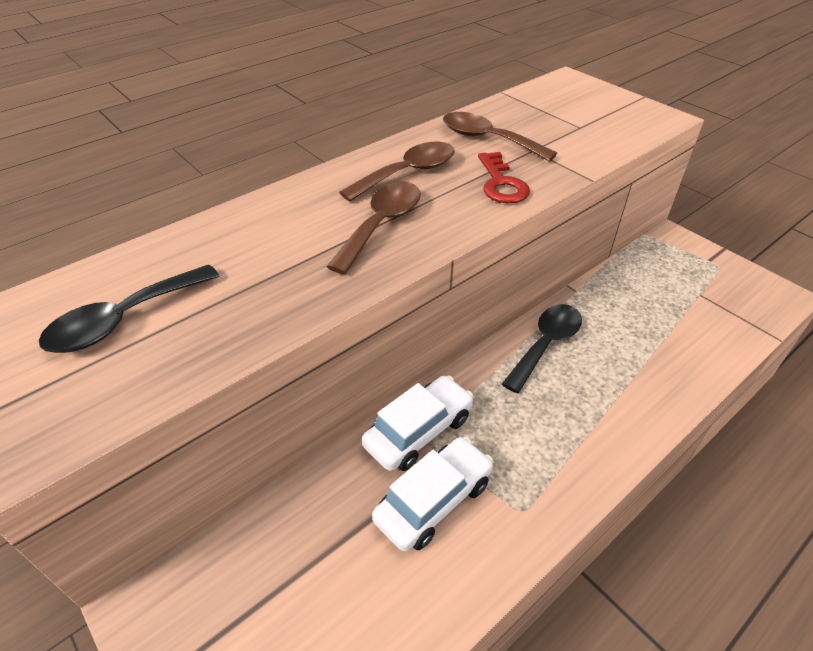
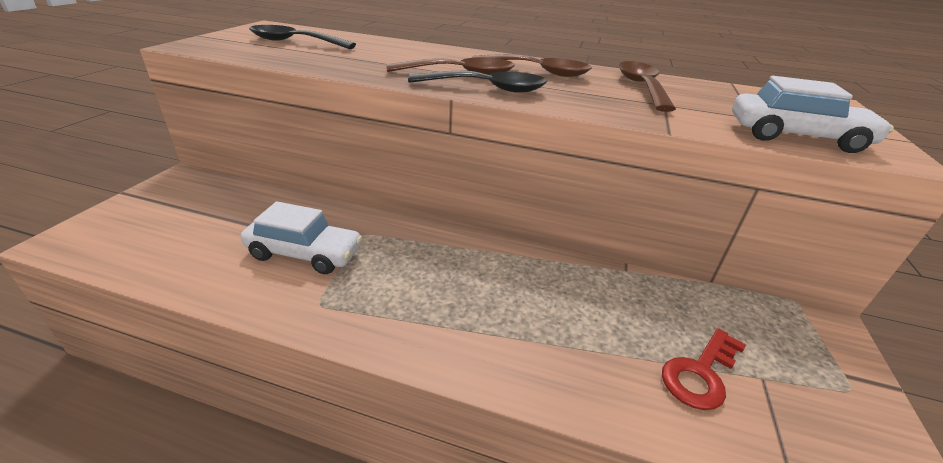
camera: 55 degrees right, 10 degrees down
(418, 431) = (368, 228): white car -> white car (796, 137)
(501, 183) = (584, 99): red key -> red key (700, 373)
(546, 344) = (528, 268): black spoon -> black spoon (487, 89)

